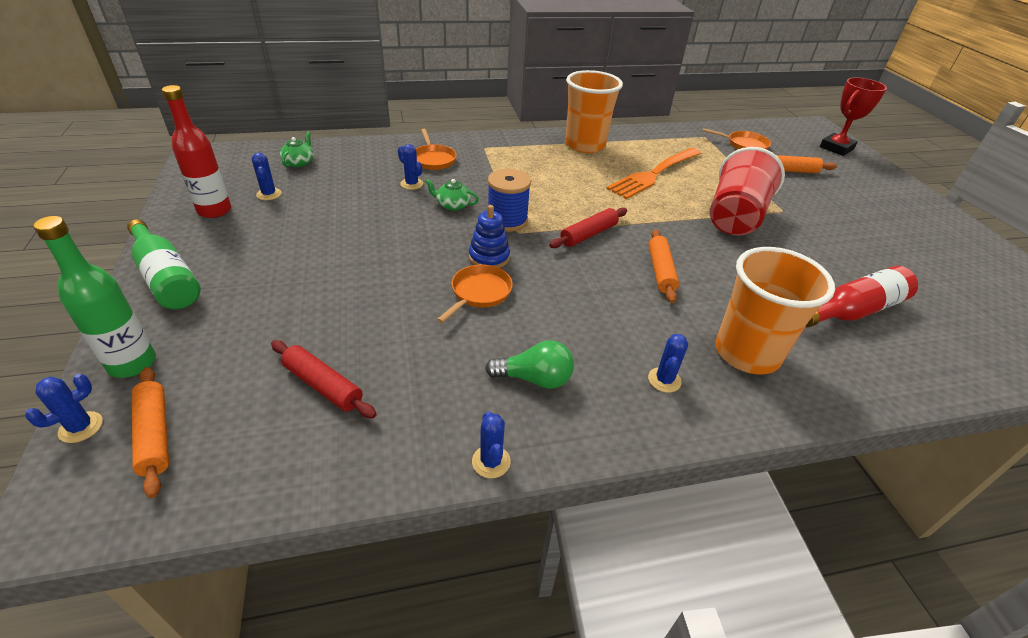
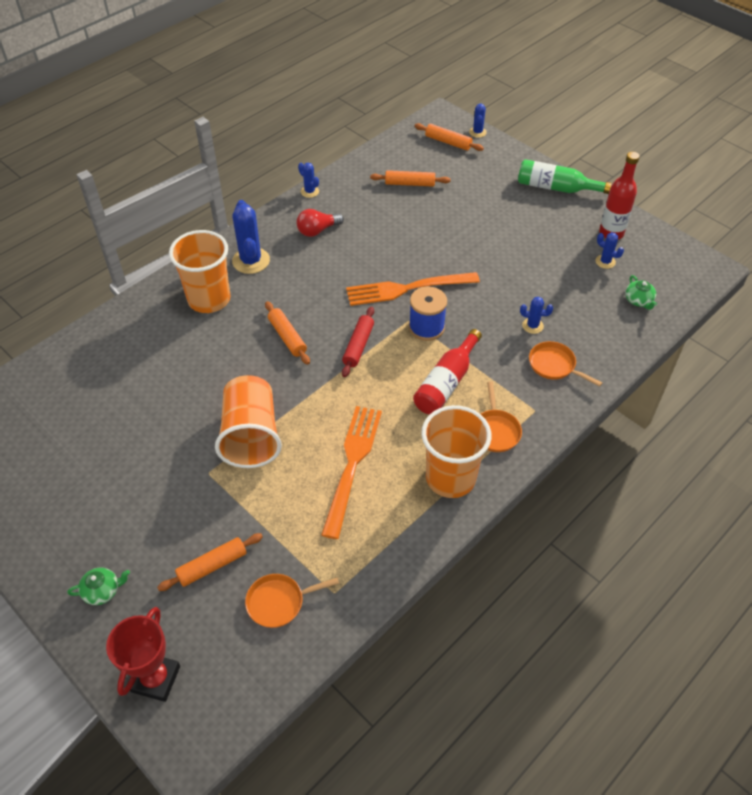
camera: 150 degrees right, 10 degrees up
(132, 363) = (499, 154): green bottle -> none
(323, 385) = (410, 183): red rolling pin -> orange rolling pin
(452, 205) = (479, 321): green teapot -> green teapot (102, 591)
(479, 293) = (388, 261): orange pan -> orange pan (495, 430)
(489, 257) = (407, 289): blue stacking toy -> orange fork
(534, 379) = (317, 230): green light bulb -> red light bulb
(664, 380) = (251, 261): blue cactus -> blue cactus, size x1.88
(735, 217) = (251, 436): red cup -> orange cup
(853, 310) = (140, 370): red bottle -> red bottle (446, 382)

